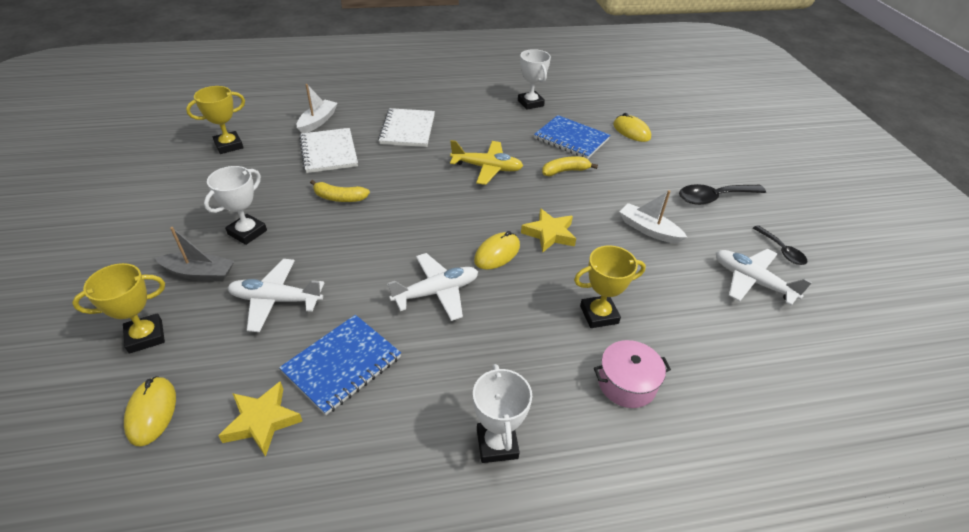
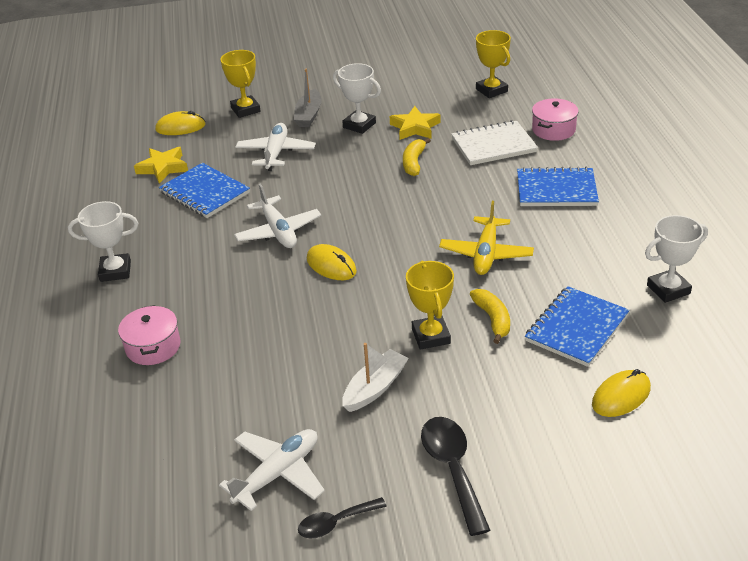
camera: 95 degrees right, 5 degrees down
(318, 121) = (553, 130): white boat -> pink pot
(407, 129) = (556, 190): white notebook -> blue notebook
(549, 234) = (364, 303): yellow star -> yellow star (415, 127)
(599, 314) = (238, 334): yellow trophy -> yellow trophy (431, 336)

